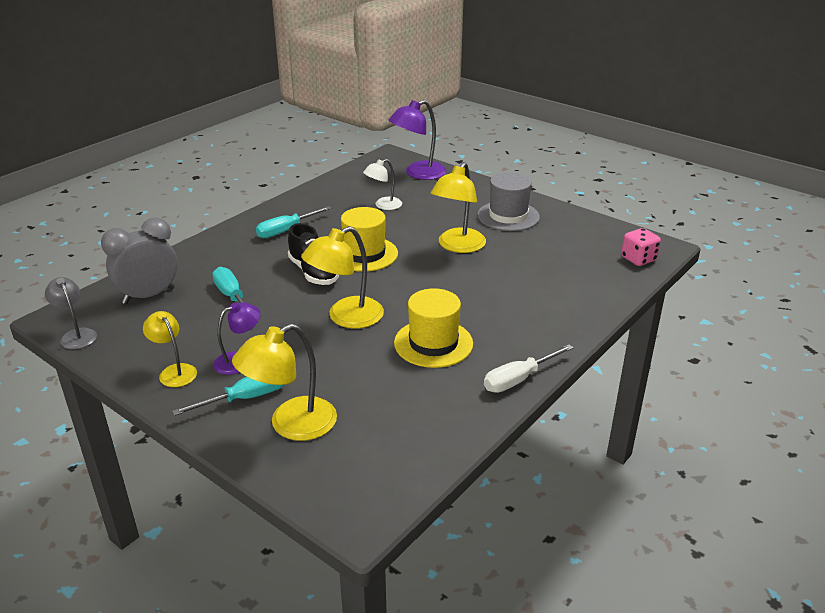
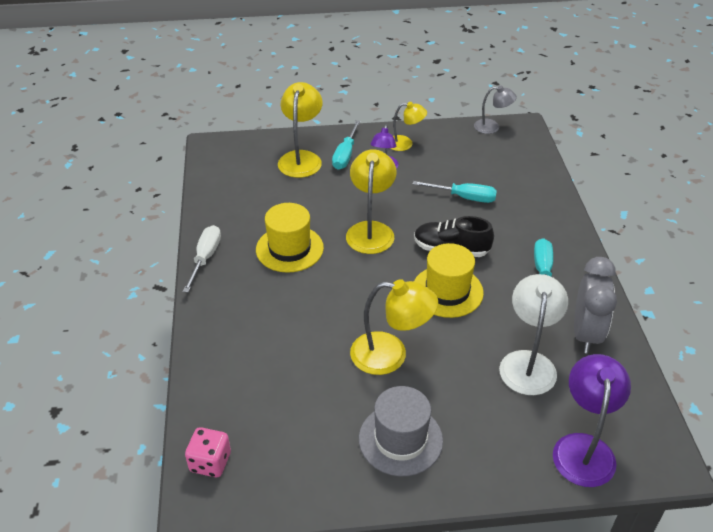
camera: 135 degrees right, 10 degrees up
(149, 296) = (510, 167): grey clock -> grey clock (586, 334)
(383, 205) = (528, 362): white lamp -> white lamp, size x1.64
(457, 246) = (390, 355): yellow lamp -> yellow lamp turned 120 degrees clockwise

